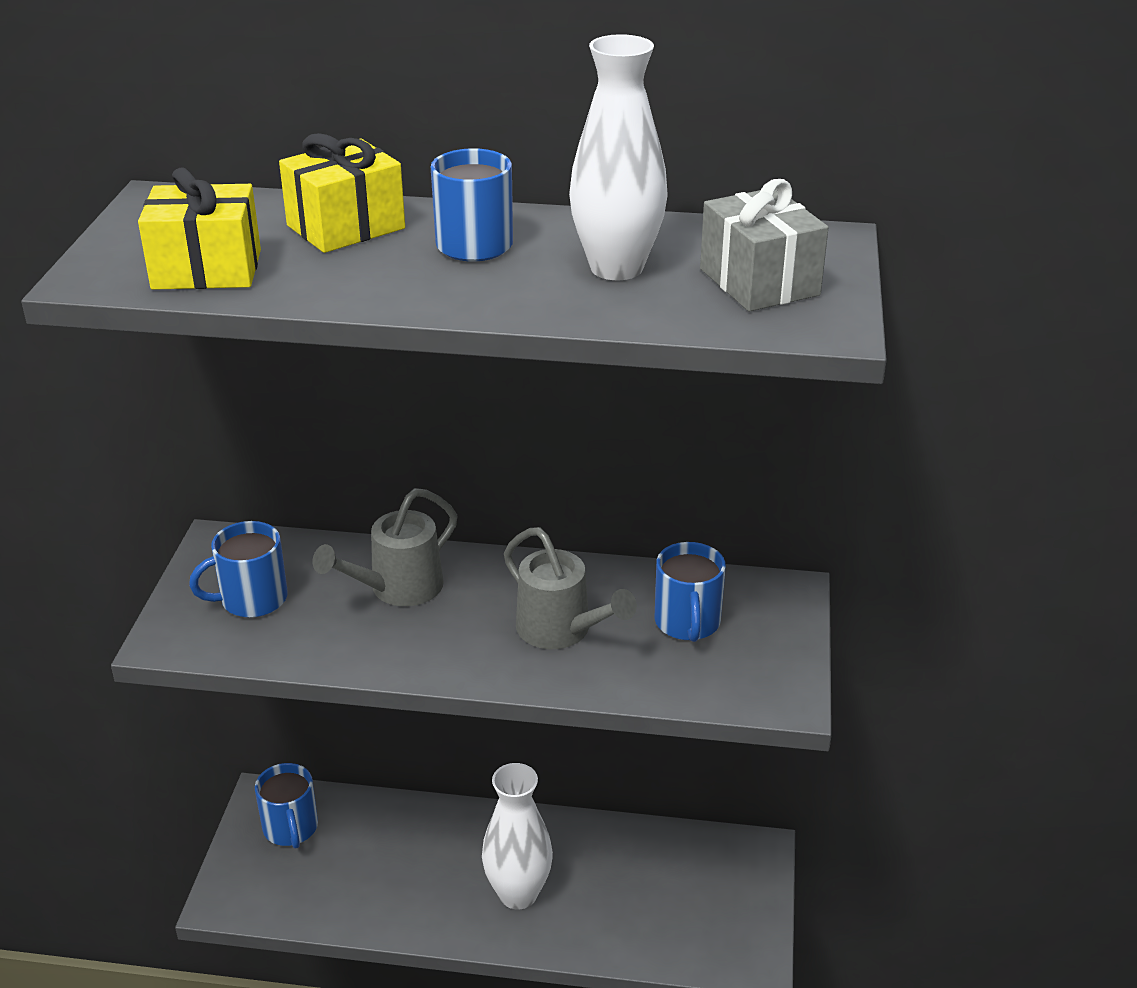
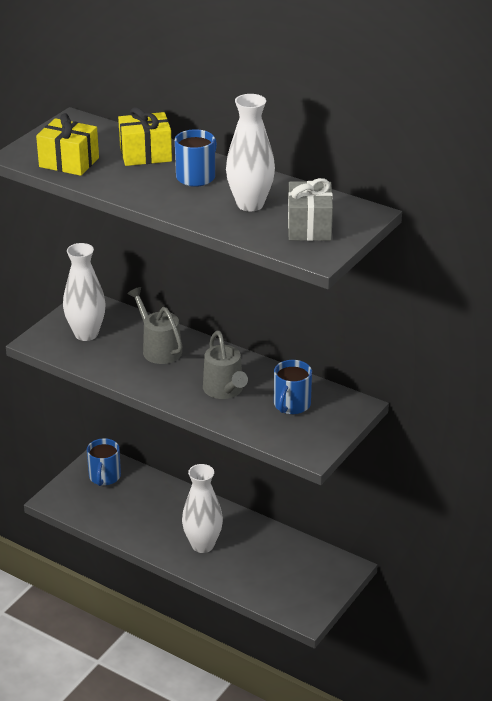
camera: 25 degrees right, 0 degrees up
(252, 599) = (86, 334): blue mug -> white vase
(397, 589) = (158, 348): grey watering can -> grey watering can turned 75 degrees clockwise

